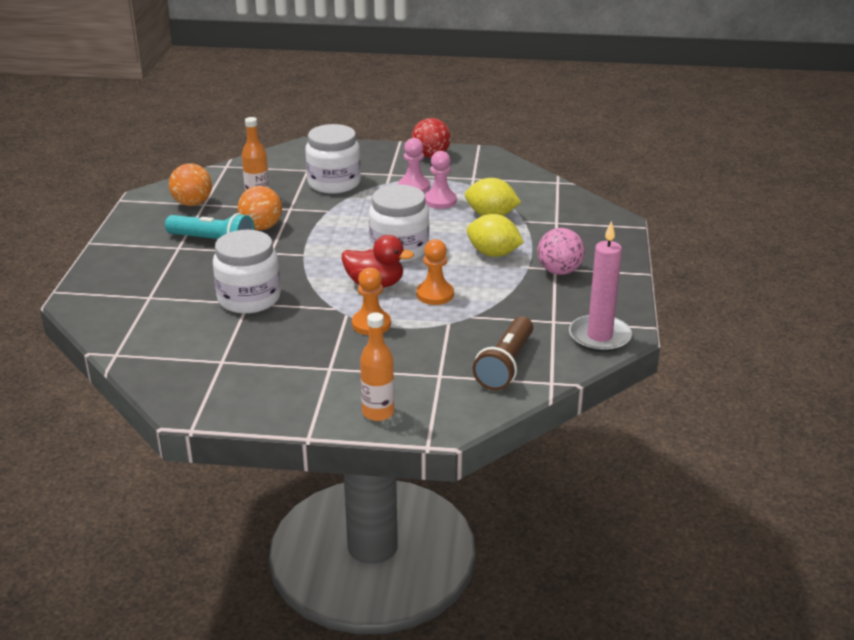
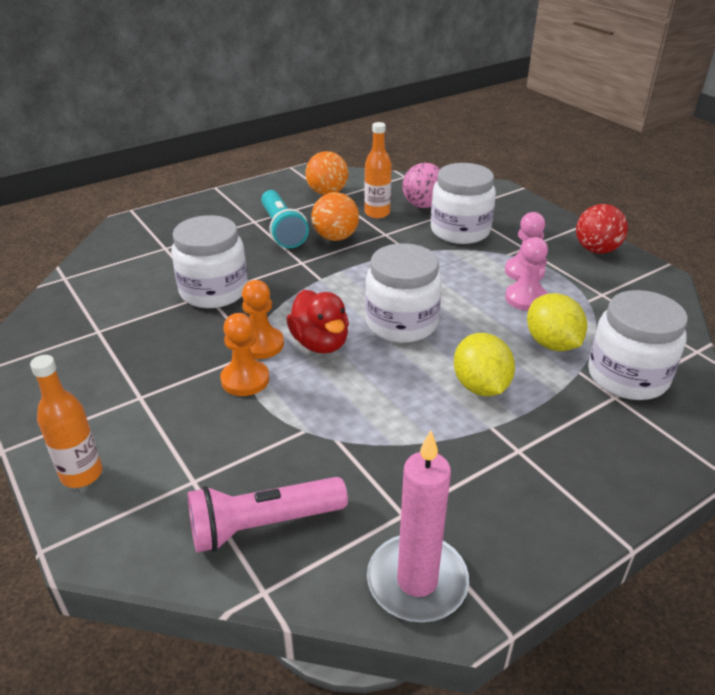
camera: 50 degrees right, 5 degrees up
(435, 294) = (348, 390): orange pawn -> orange pawn (261, 344)
(505, 365) = (263, 525): brown flashlight -> pink flashlight
(547, 210) = (627, 376): none -> white jar
(559, 271) = (516, 457): pink ball -> pink ball (423, 205)

